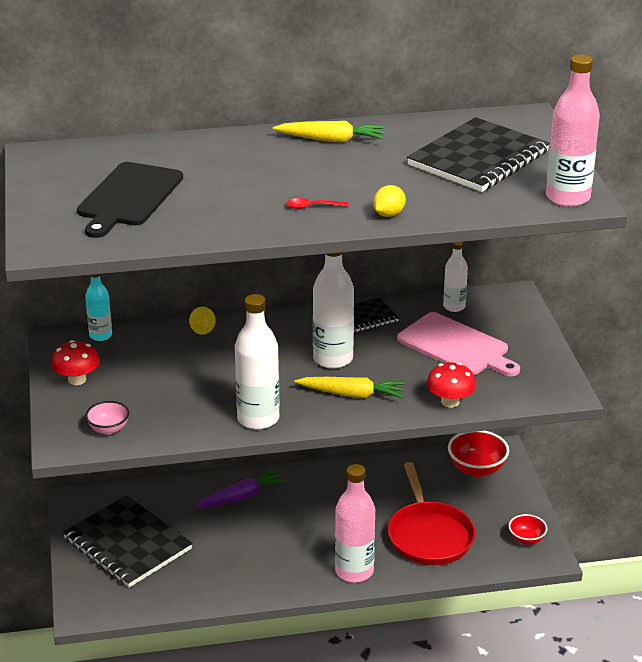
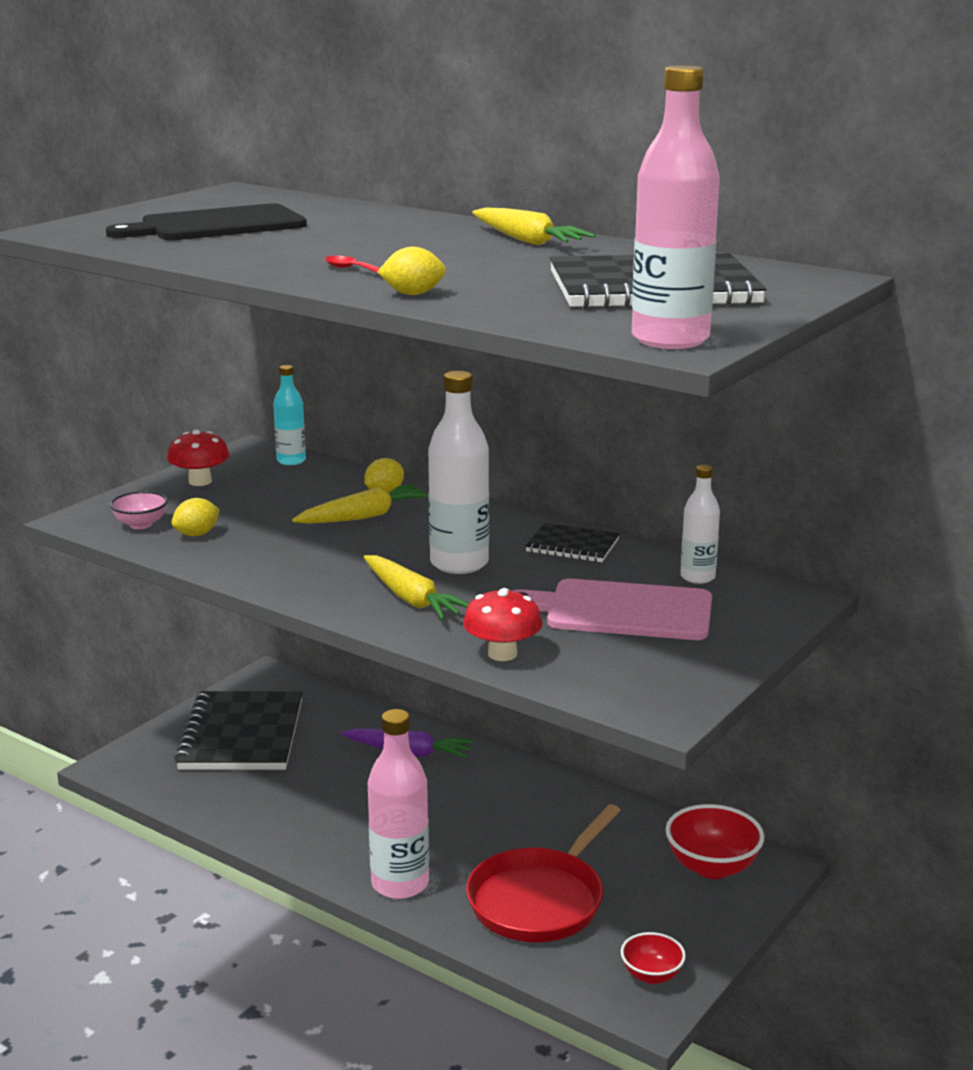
camera: 45 degrees right, 10 degrees down
(156, 417) = (197, 534): none -> yellow lemon
(224, 354) = (364, 516): none -> yellow carrot
(258, 419) = (278, 576): white bottle -> none
(456, 346) = (622, 611): pink cutting board -> pink cutting board turned 105 degrees clockwise

